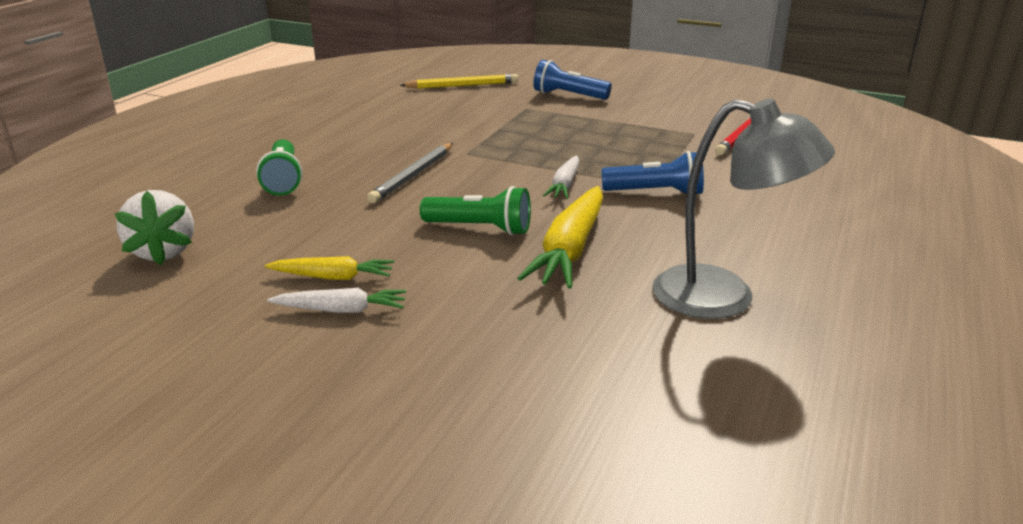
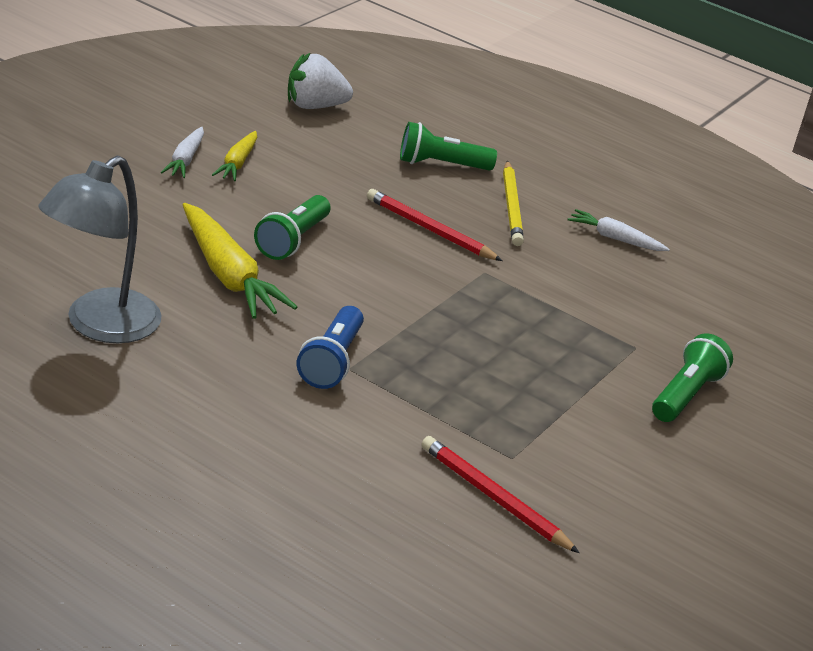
camera: 95 degrees right, 5 degrees up
(413, 175) = (430, 230): grey pencil -> red pencil
(462, 85) = (736, 318): yellow pencil -> yellow pencil (511, 207)
(564, 185) = (374, 310): white carrot -> white carrot (615, 238)
(568, 95) = (686, 395): blue flashlight -> green flashlight
(570, 250) = (228, 275): yellow carrot -> yellow carrot turned 150 degrees counterclockwise

